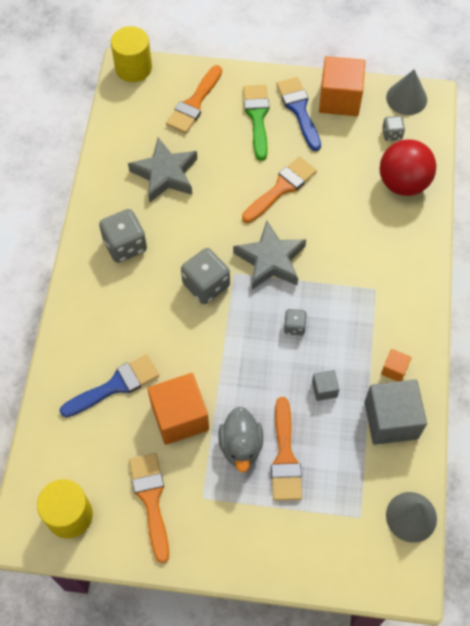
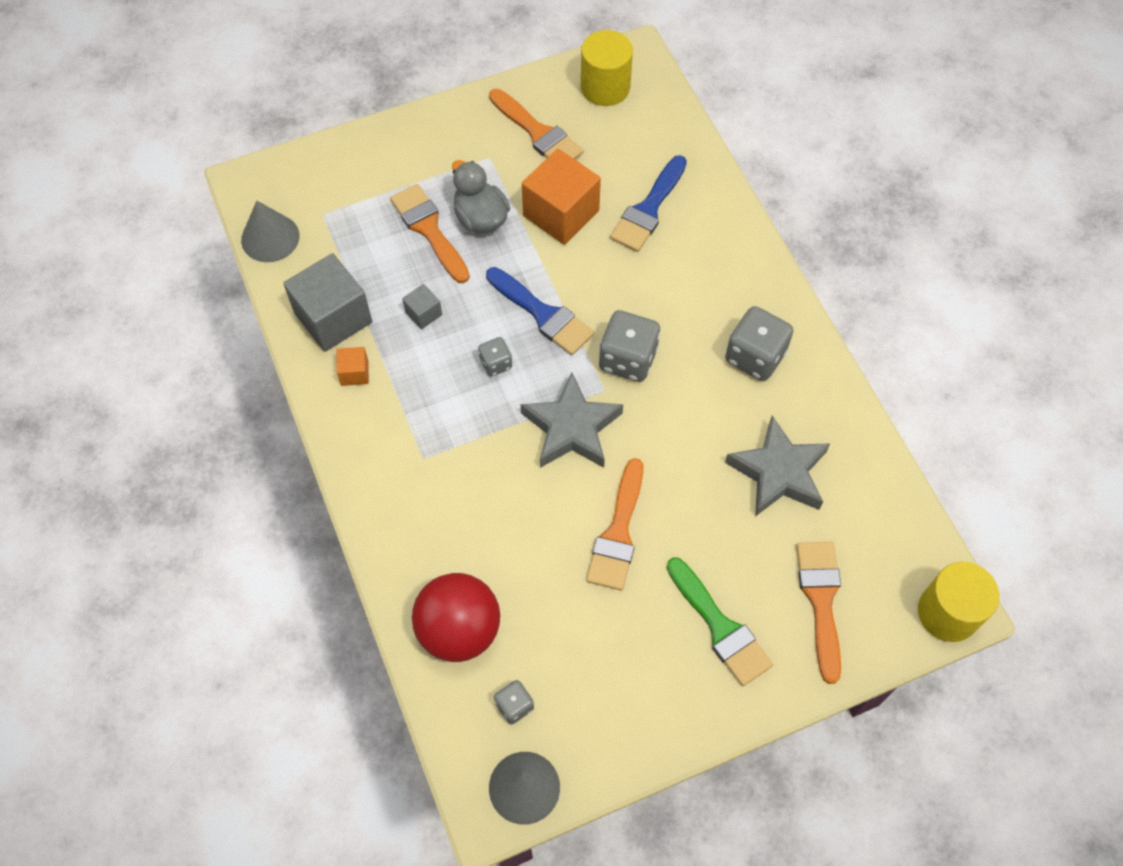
camera: 150 degrees right, 0 degrees up
(299, 110) = (670, 673): blue brush -> blue brush (543, 314)
(339, 99) = (623, 727): orange cube -> none

